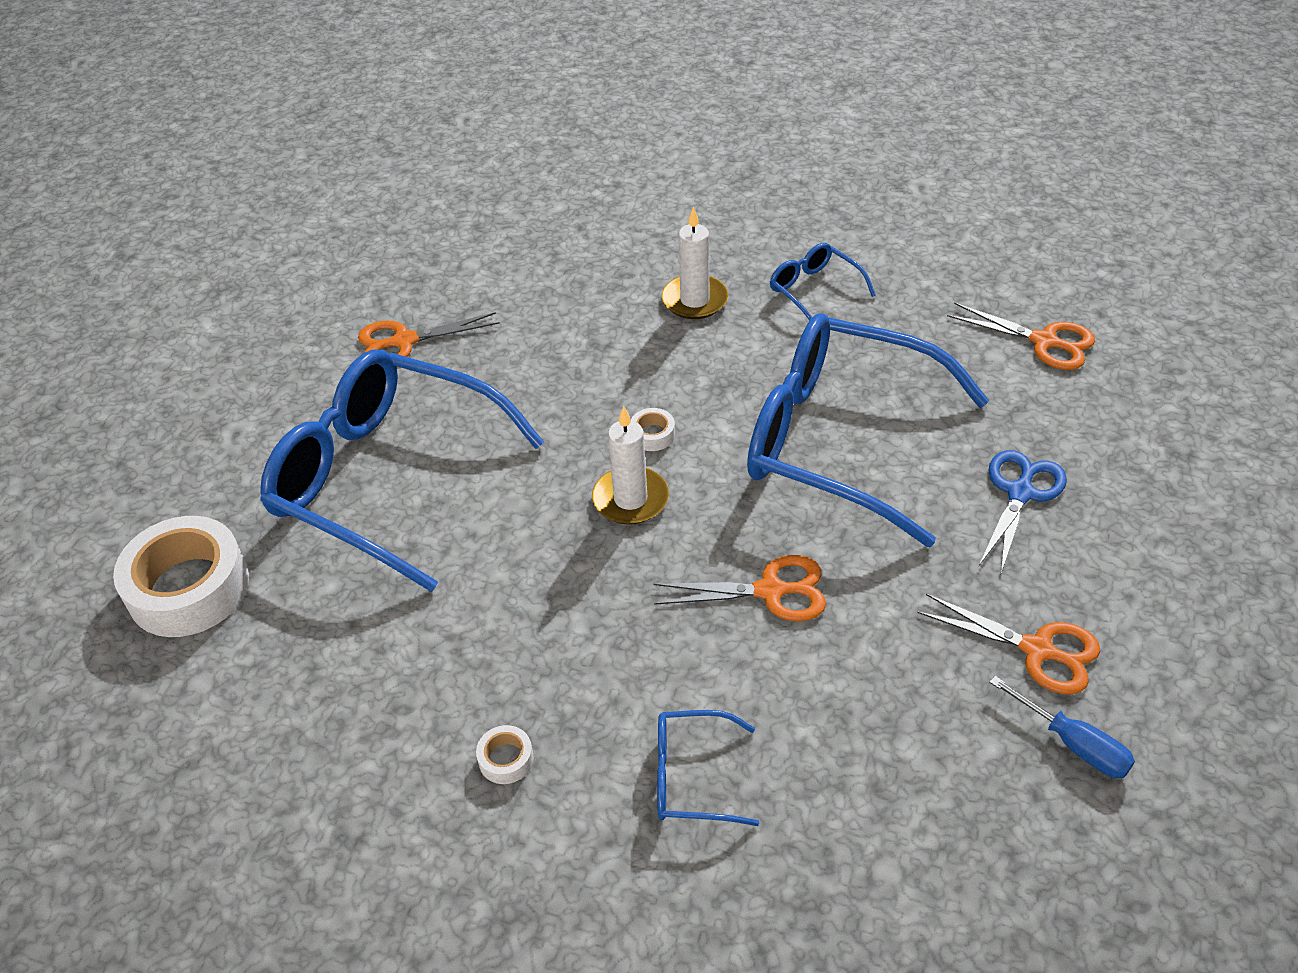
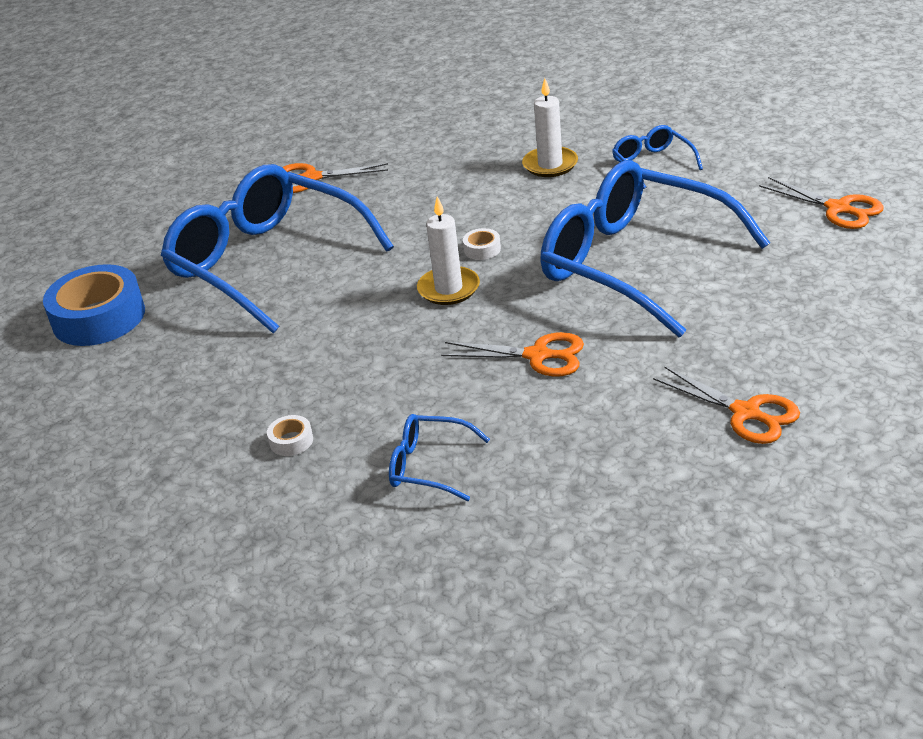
camera: 15 degrees right, 10 degrees down
(189, 588) = (99, 317): white tape -> blue tape
(1020, 493) = (774, 308): blue scissors -> none
(1073, 743) = (751, 476): blue screwdriver -> none

